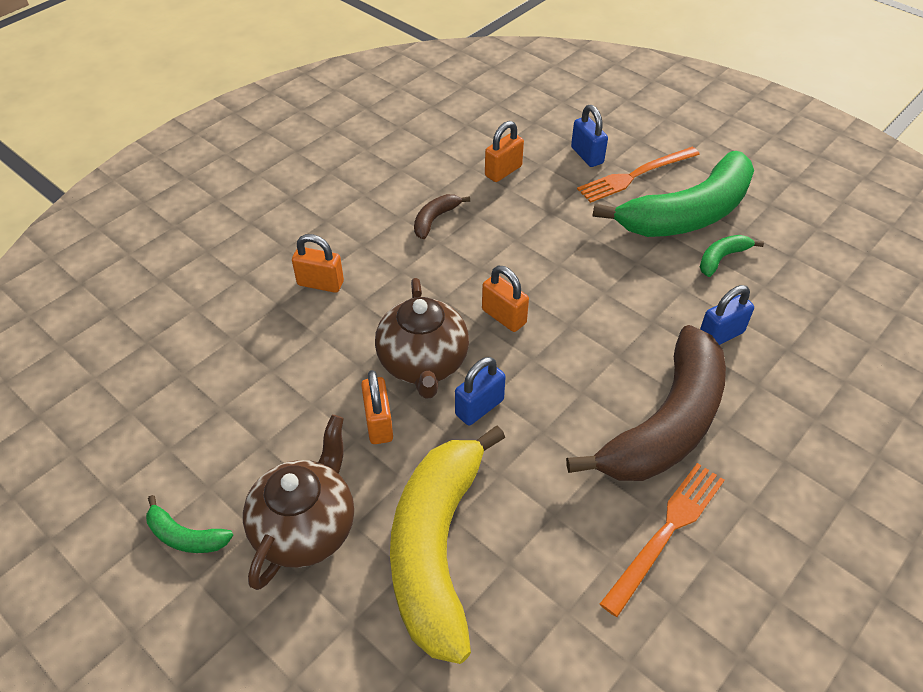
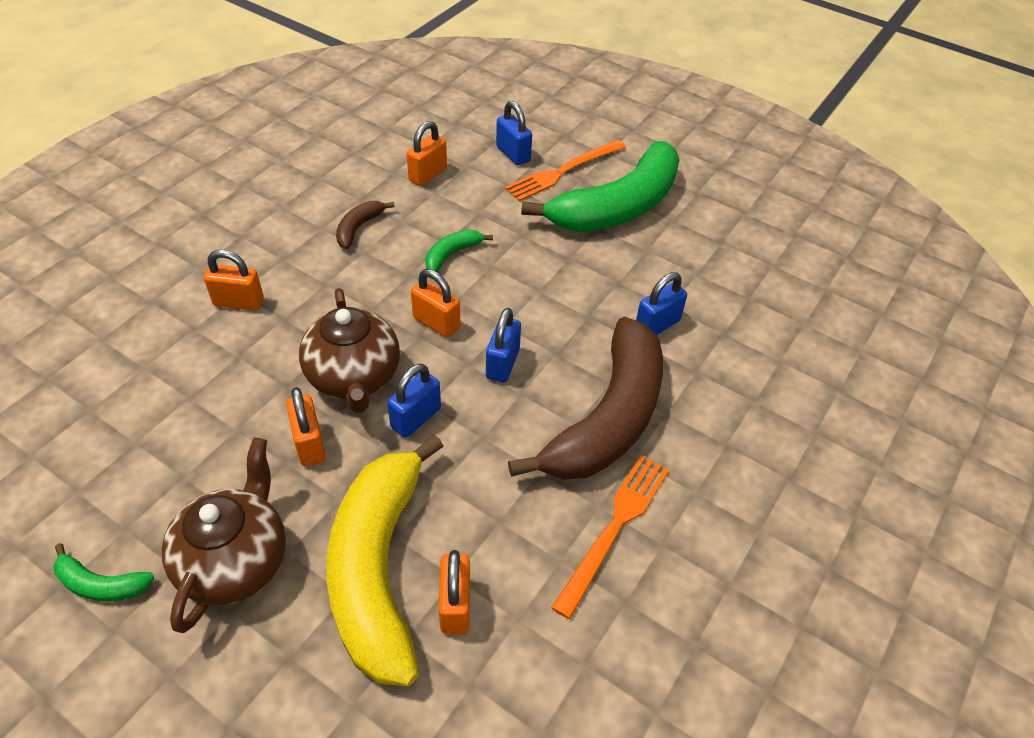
camera: 10 degrees left, 0 degrees up
(507, 591) = (455, 605): none -> orange padlock
(565, 361) = (502, 364): none -> blue padlock
(722, 258) = (654, 249): green banana -> green banana (452, 254)

